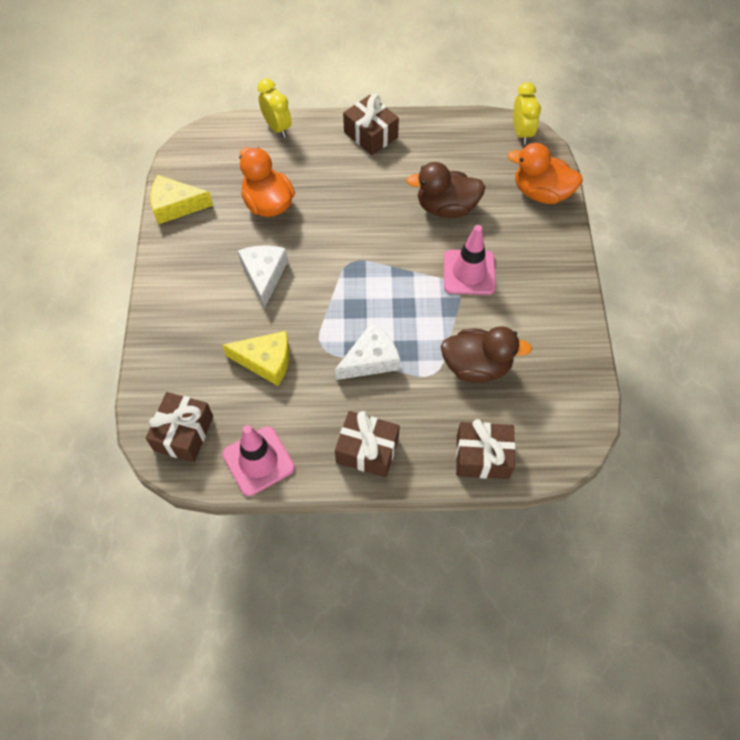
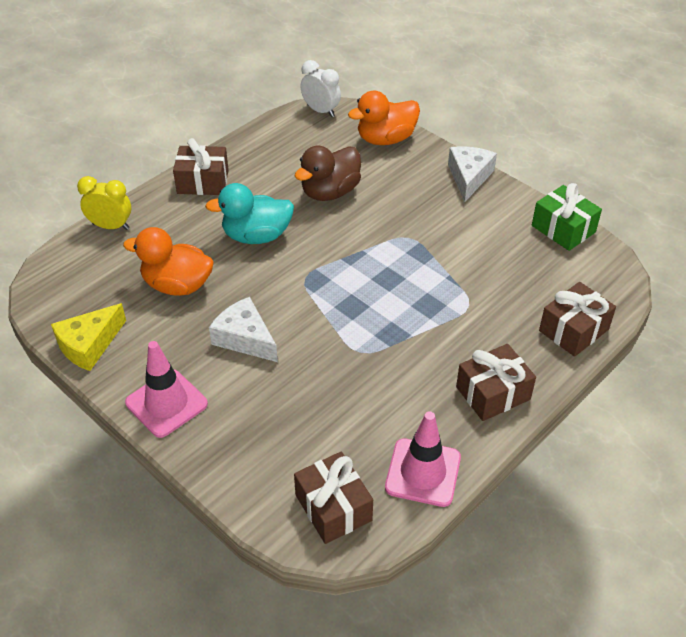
camera: 45 degrees left, 15 degrees down
(266, 361) = (331, 397): yellow cheese -> none
(357, 205) = (256, 236): none -> turquoise duck
(370, 359) = (411, 331): white cheese -> white cheese (469, 177)
(469, 272) = (404, 222): pink traffic cone -> pink traffic cone (166, 403)
(476, 366) = (491, 277): brown duck -> none
(521, 133) = (321, 111): yellow clock -> white clock
(582, 373) = (563, 229): none -> green gift

